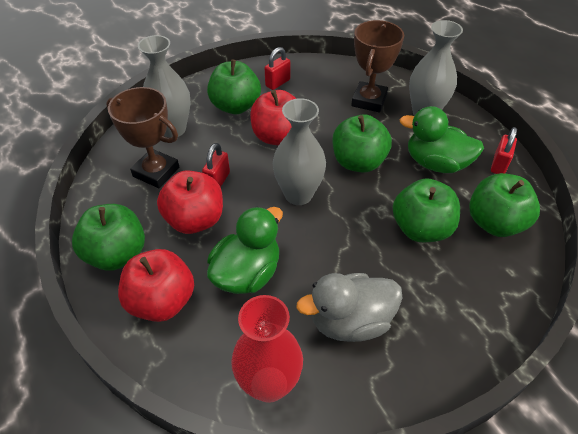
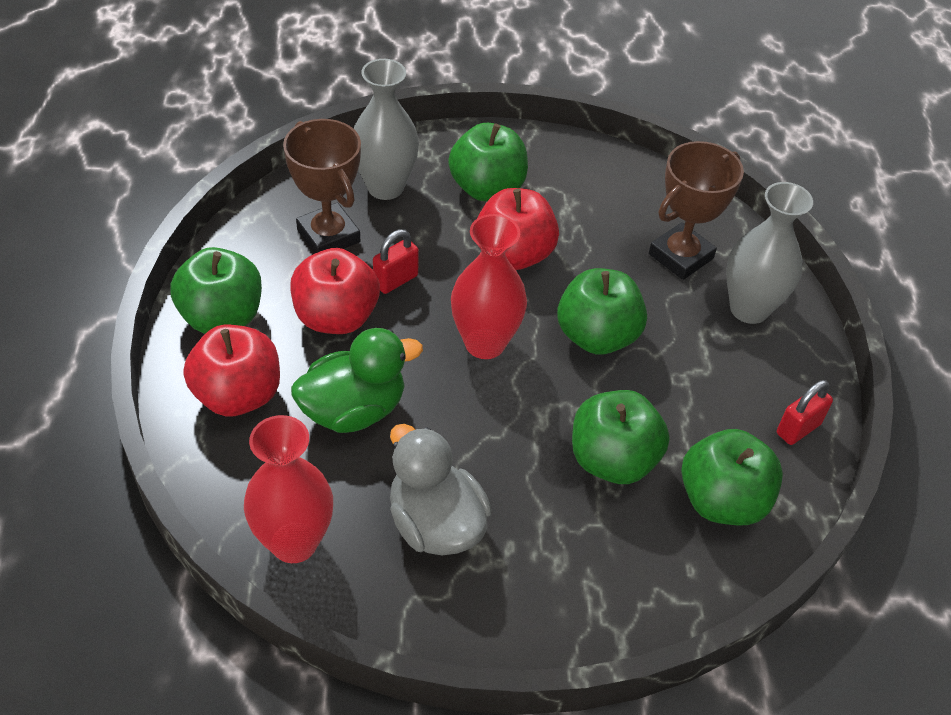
camera: 25 degrees right, 0 degrees up
(277, 83) = (568, 177): red padlock -> none
(298, 194) = (485, 343): grey vase -> red vase
(350, 321) = (435, 523): grey duck -> grey duck turned 45 degrees clockwise
(436, 163) = (706, 386): green duck -> none

